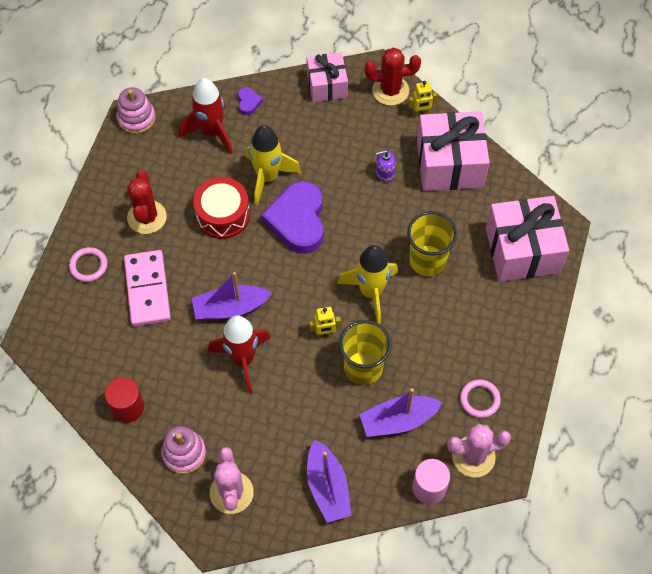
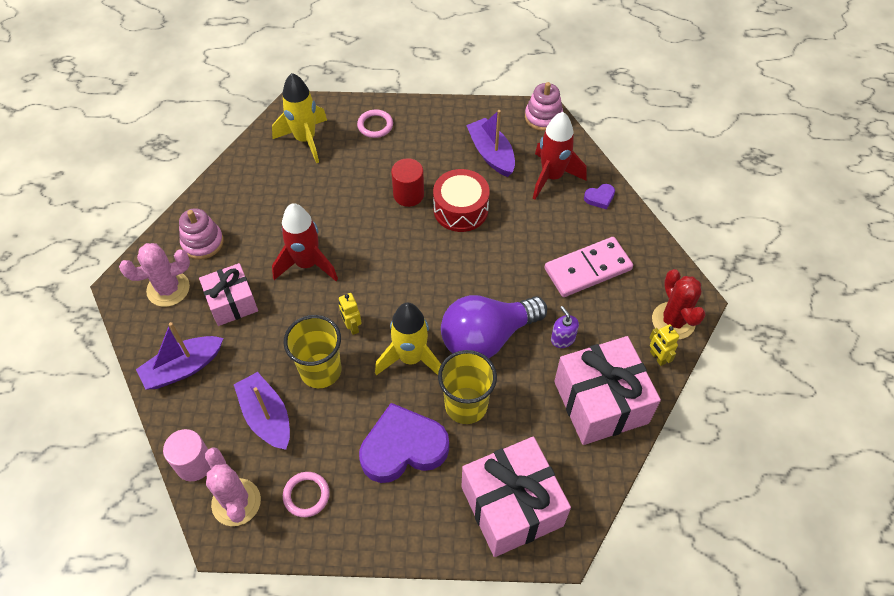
camera: 75 degrees right, 5 degrees down
(127, 407) = (241, 190): red cylinder -> red cylinder (408, 195)
(147, 217) = (438, 153): red cactus -> none
(147, 290) = (362, 173): pink domino -> pink domino (587, 269)
(230, 308) = (360, 240): purple boat -> purple boat (491, 154)
(268, 177) = (517, 235): yellow rocket -> yellow rocket (305, 139)
(298, 221) = (475, 273): purple heart -> purple heart (403, 448)
(327, 85) = (652, 260): pink gift -> pink gift (232, 302)
(367, 229) = (487, 337): none -> purple light bulb

